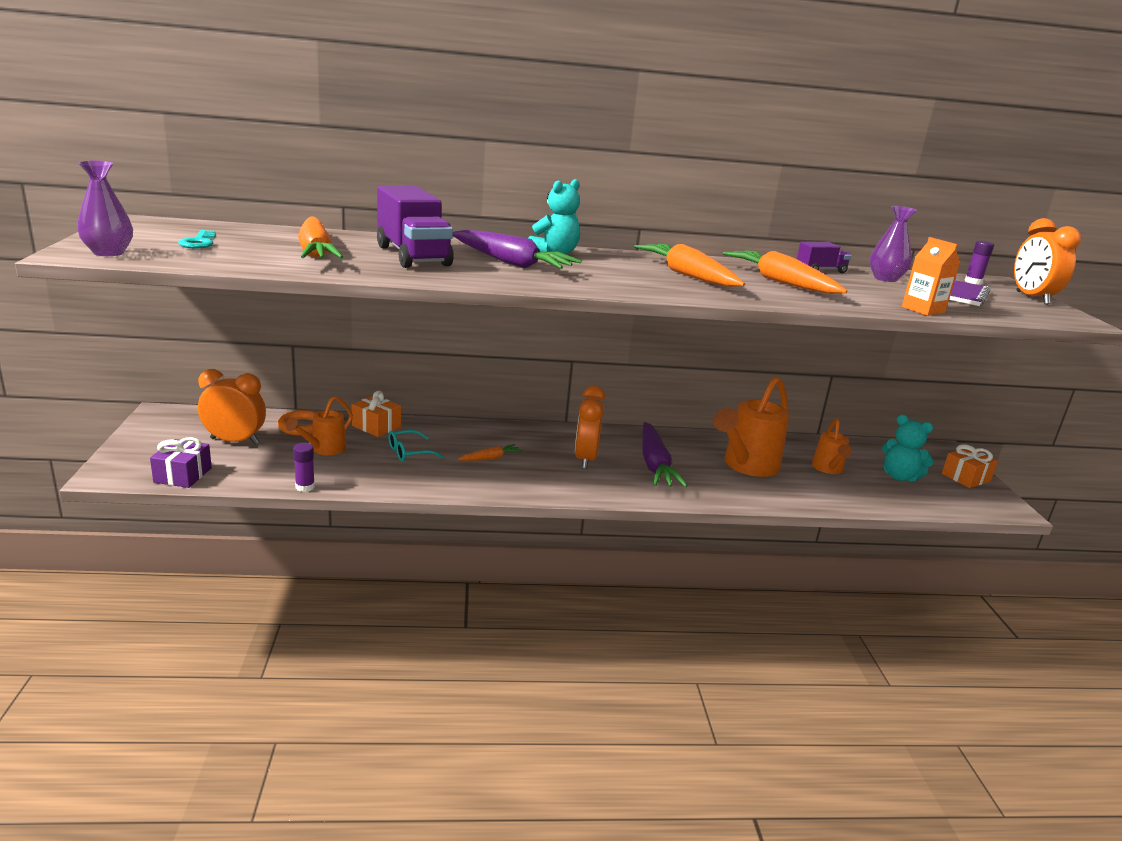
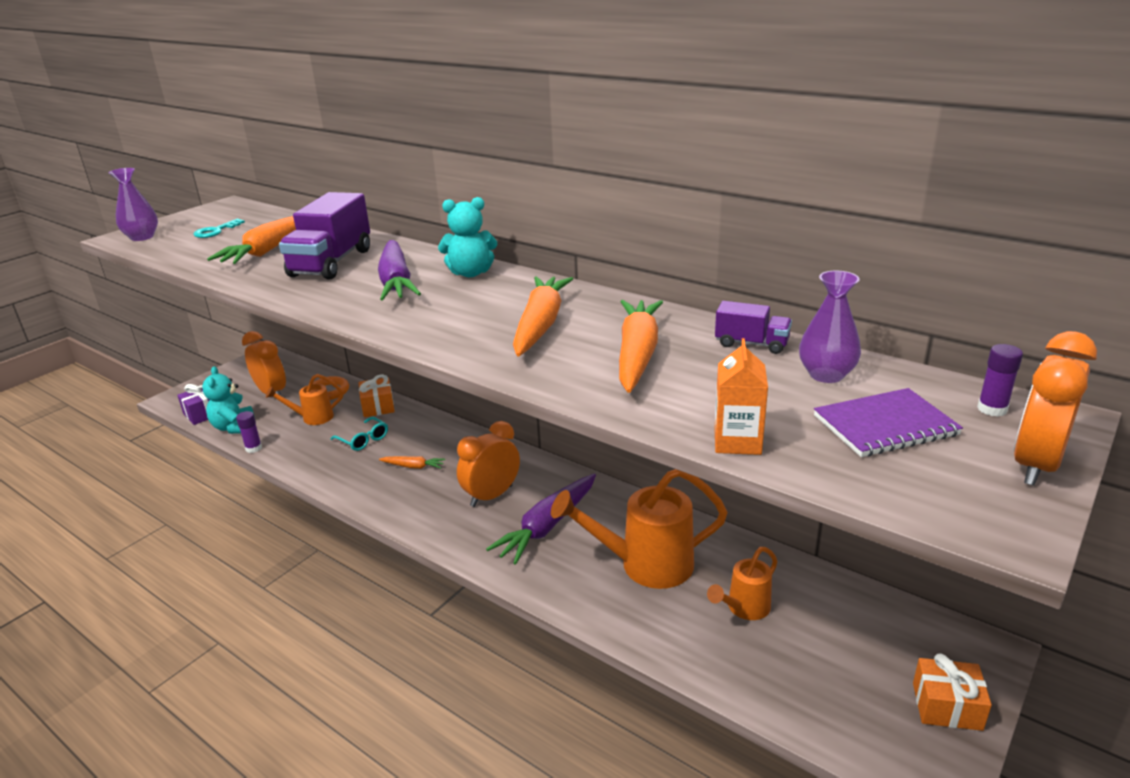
camera: 45 degrees right, 5 degrees up
(409, 452) = (363, 440): turquoise glasses -> turquoise glasses turned 150 degrees counterclockwise
(899, 476) = (833, 659): turquoise teddy bear -> turquoise teddy bear (234, 427)

